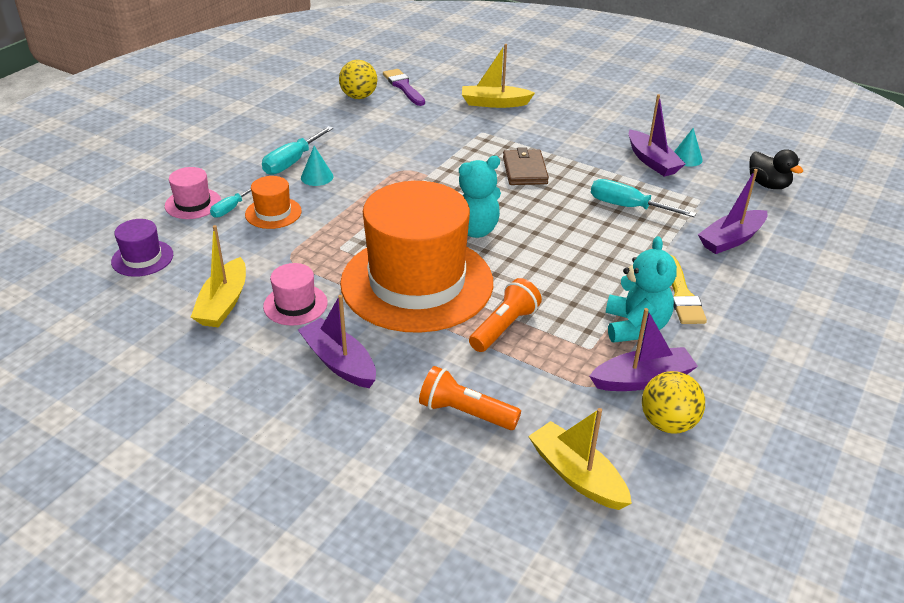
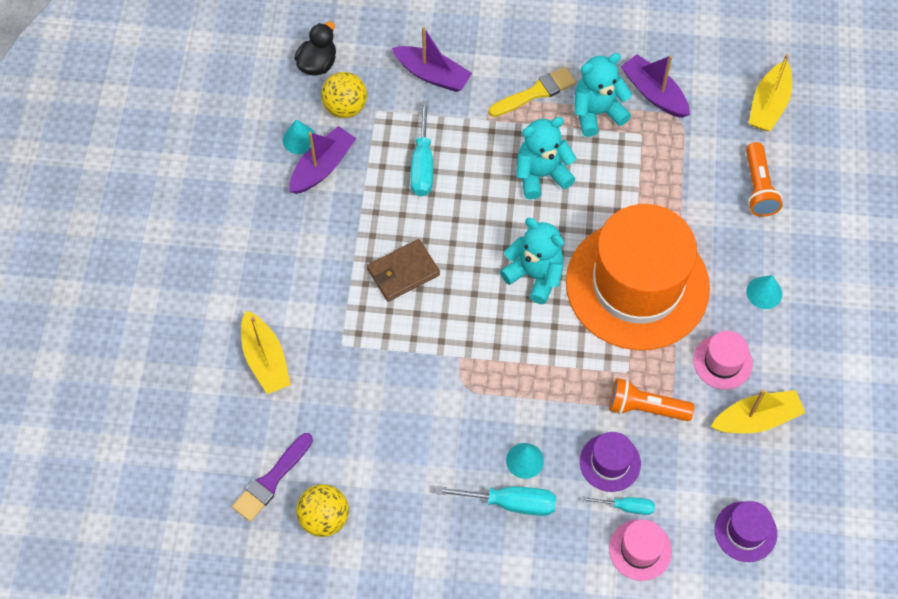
camera: 115 degrees left, 25 degrees up
(273, 213) = (610, 462): orange hat -> purple hat
(339, 362) = (764, 292): purple boat -> turquoise cone
(504, 327) = (653, 199): orange flashlight -> orange flashlight (645, 407)
(578, 266) = (541, 174): none -> turquoise teddy bear
(668, 423) = (688, 68): yellow ball -> yellow ball (345, 107)

